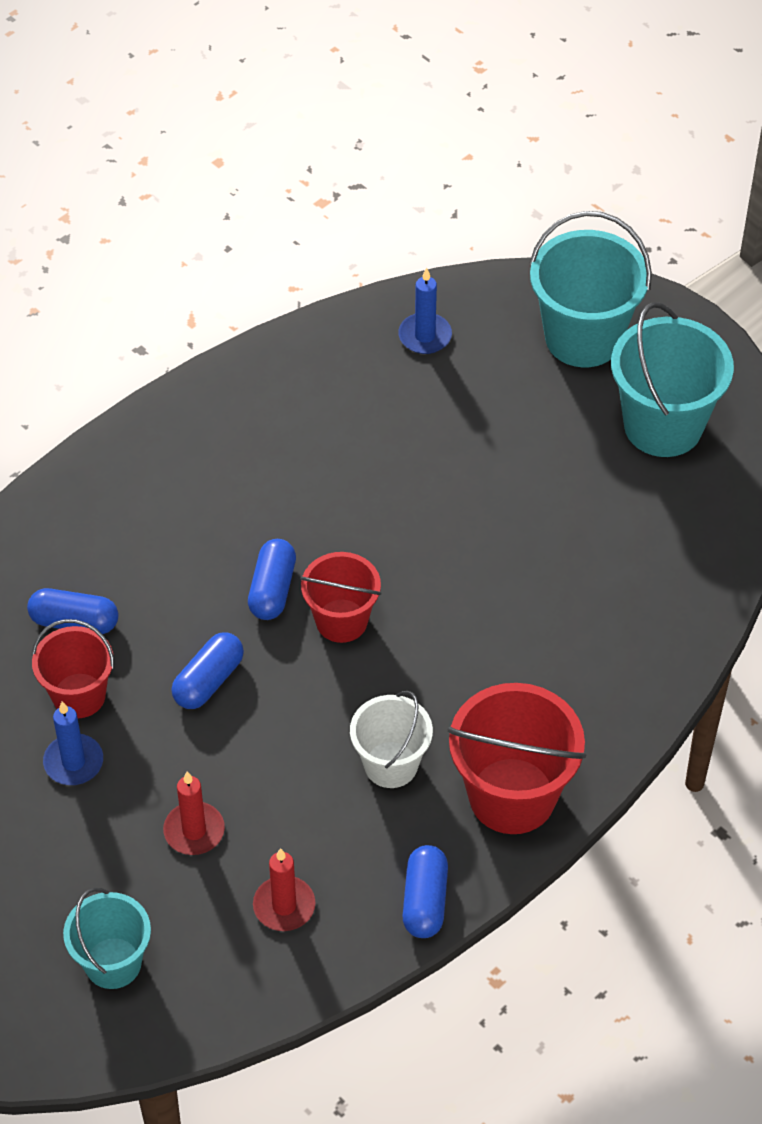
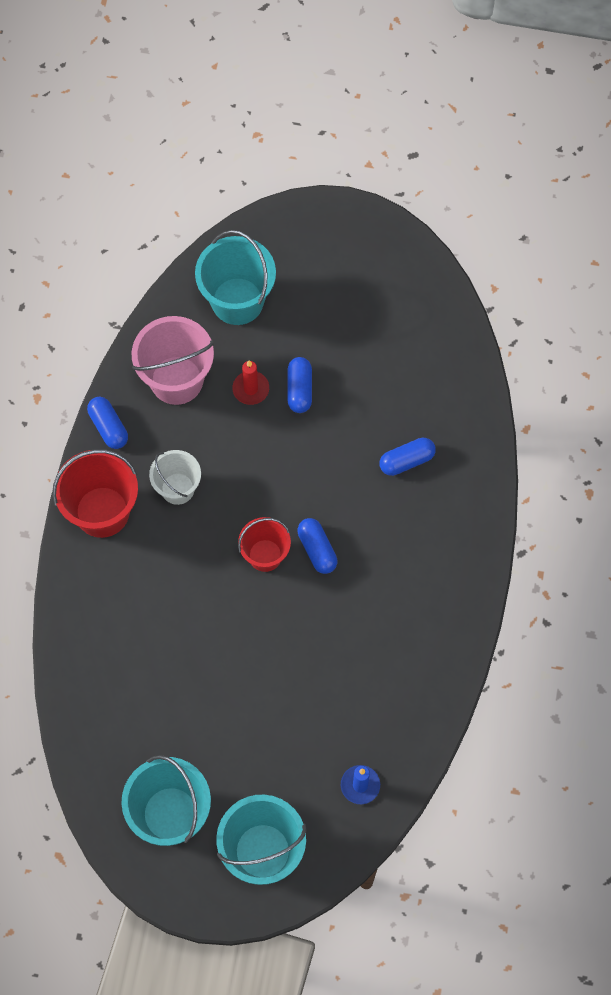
camera: 145 degrees right, 15 degrees up
(73, 762) = (340, 385): blue candle -> none
(79, 695) = (368, 421): red bucket -> none
(113, 963) = (237, 301): turquoise bucket -> turquoise bucket, size x1.60
(208, 680) = (308, 473): blue capsule -> blue capsule (299, 389)
(284, 906) = (176, 380): red candle -> pink bucket

